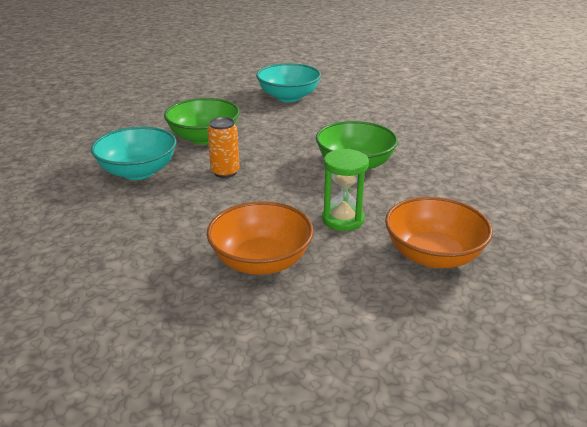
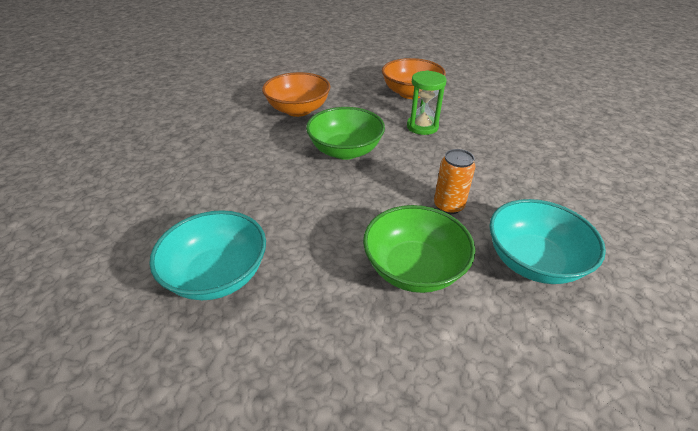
camera: 130 degrees left, 10 degrees up
(261, 261) = (502, 133): orange bowl -> orange bowl (298, 110)

